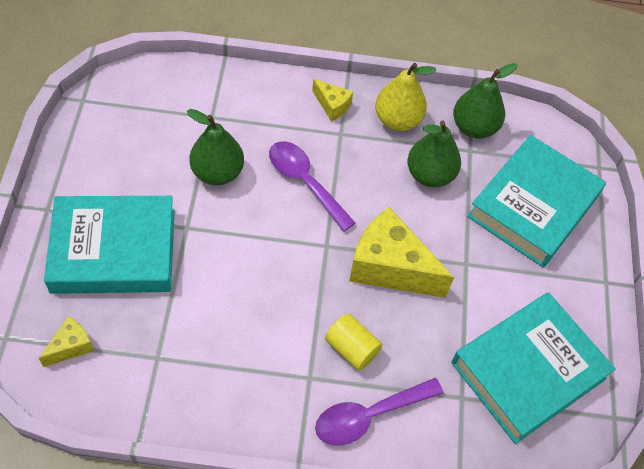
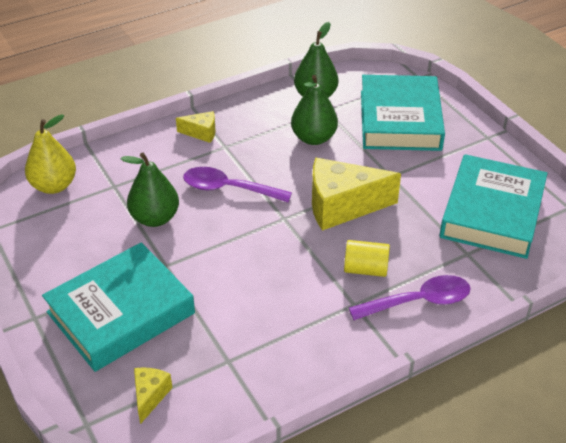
camera: 30 degrees left, 15 degrees down
(369, 416) = (418, 301): purple spoon -> purple spoon turned 135 degrees counterclockwise
(397, 120) = (258, 118): yellow pear -> yellow pear (54, 186)

